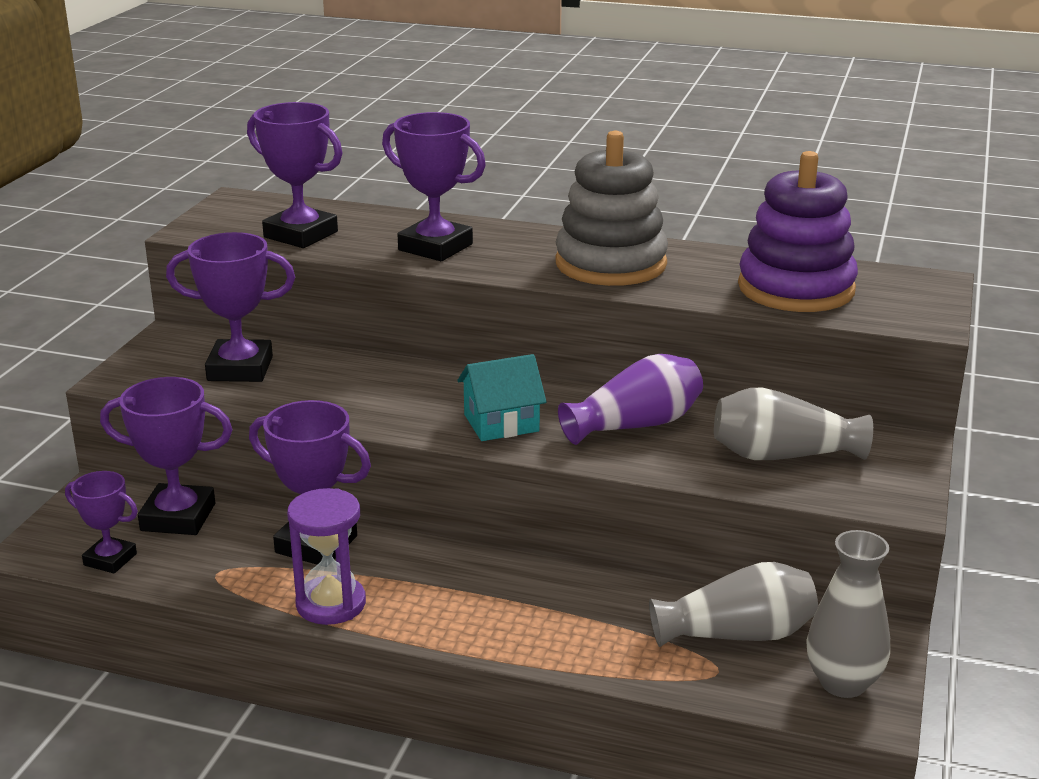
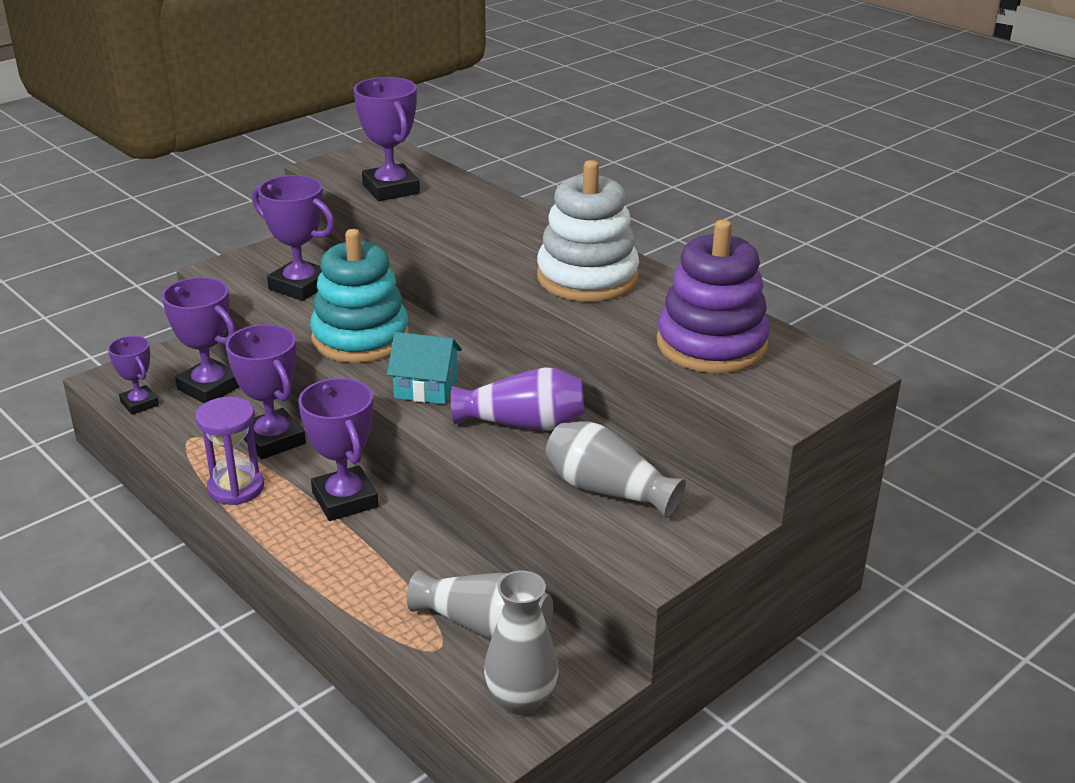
camera: 30 degrees right, 5 degrees up
(372, 398) = (360, 338): none -> turquoise stacking toy
(435, 247) = (472, 226): purple trophy -> purple trophy (345, 500)
(610, 264) = (587, 278): grey stacking toy -> white stacking toy

